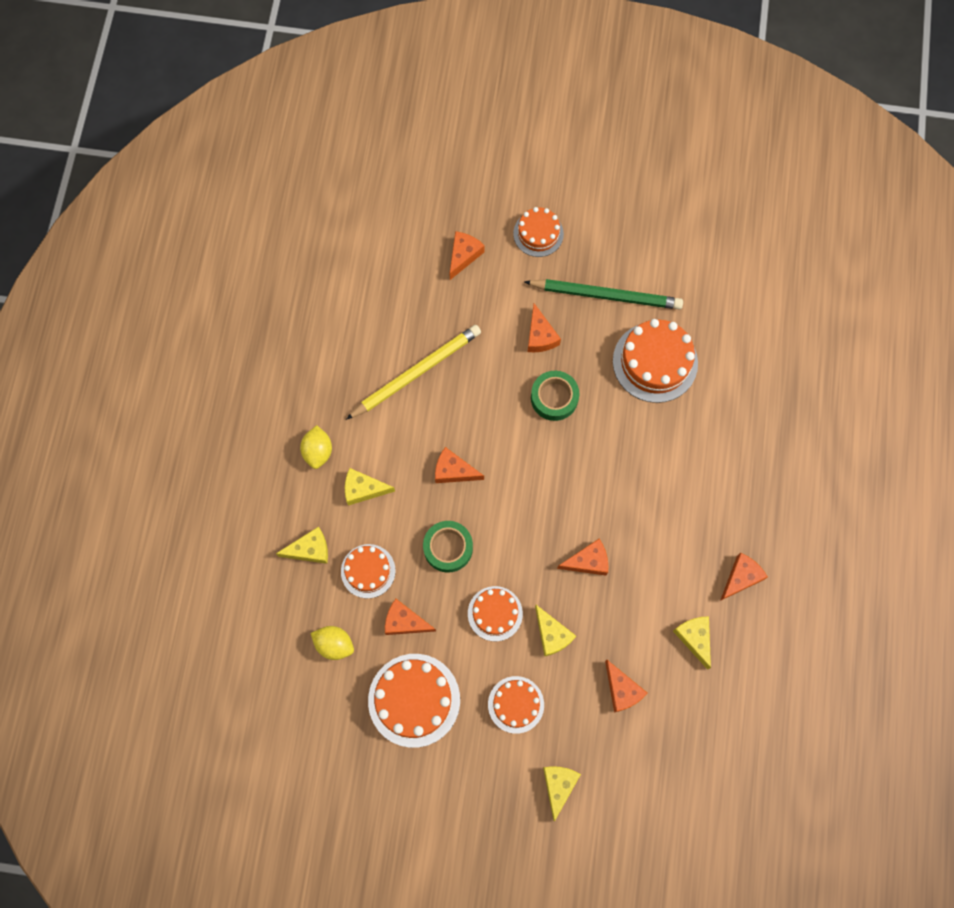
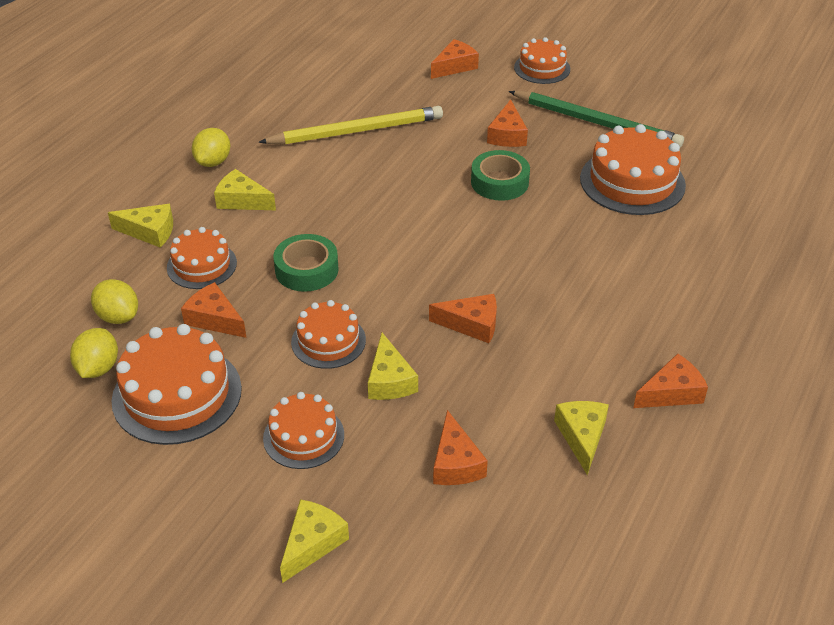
camera: 20 degrees right, 30 degrees down
(347, 697) = (98, 368): none -> yellow lemon
(453, 471) = (352, 210): orange cheese -> none

